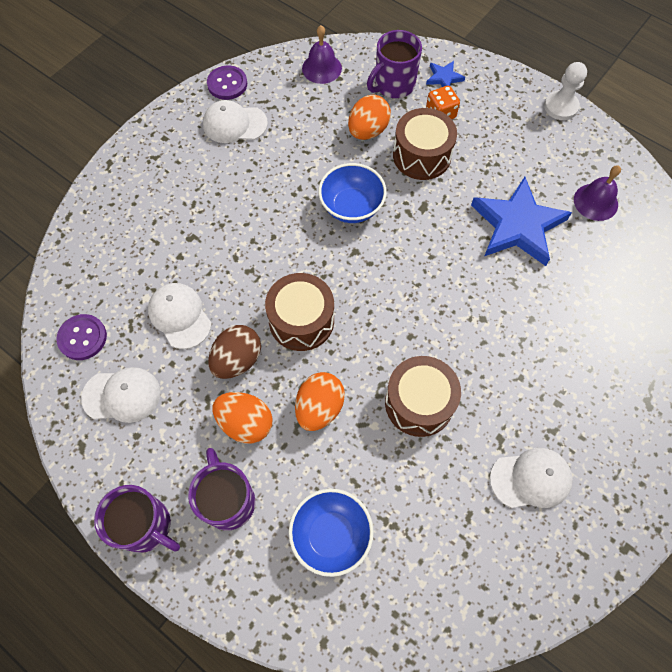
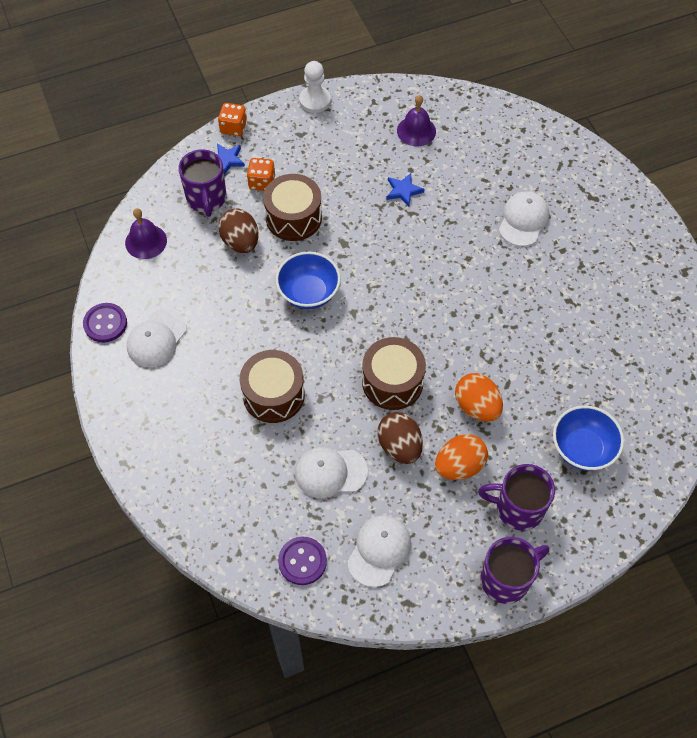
camera: 60 degrees left, 5 degrees down
(368, 131) = (240, 242): orange egg -> brown egg
(419, 403) = (512, 337): brown drum -> brown drum (273, 395)
(481, 65) = (233, 128): none -> orange dice
(517, 225) = (403, 191): blue star -> blue star, size x0.44
(531, 479) = (608, 299): white cap -> white cap (523, 220)

